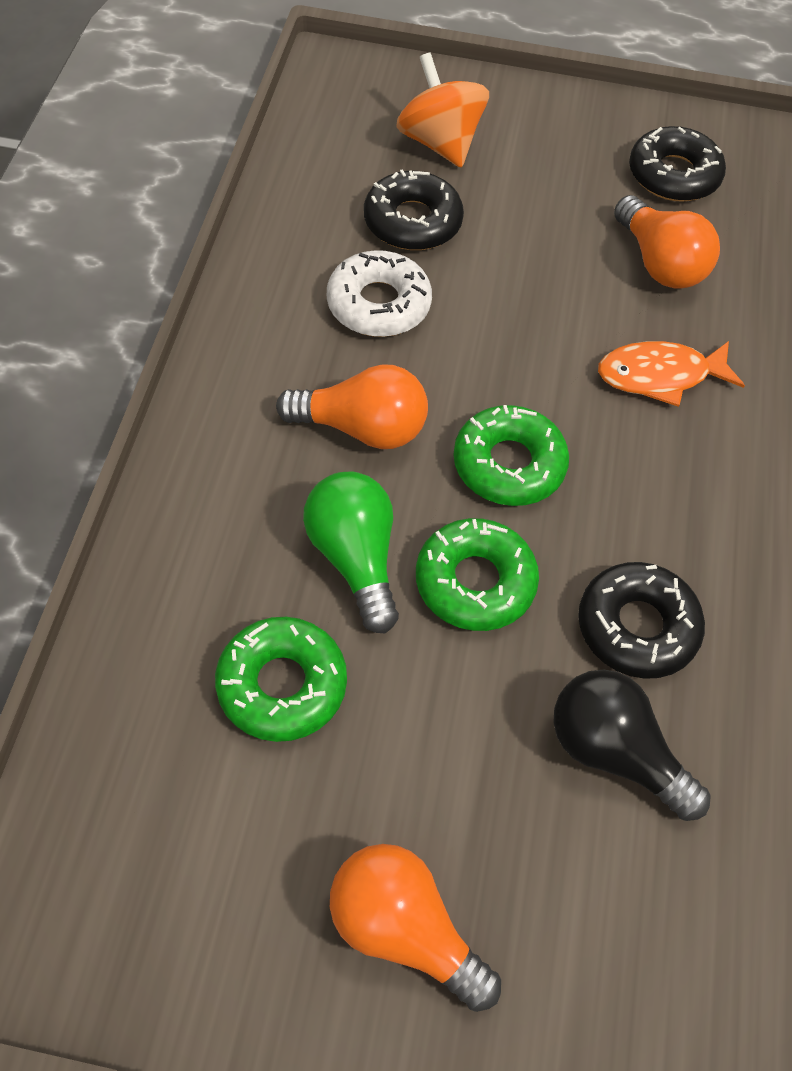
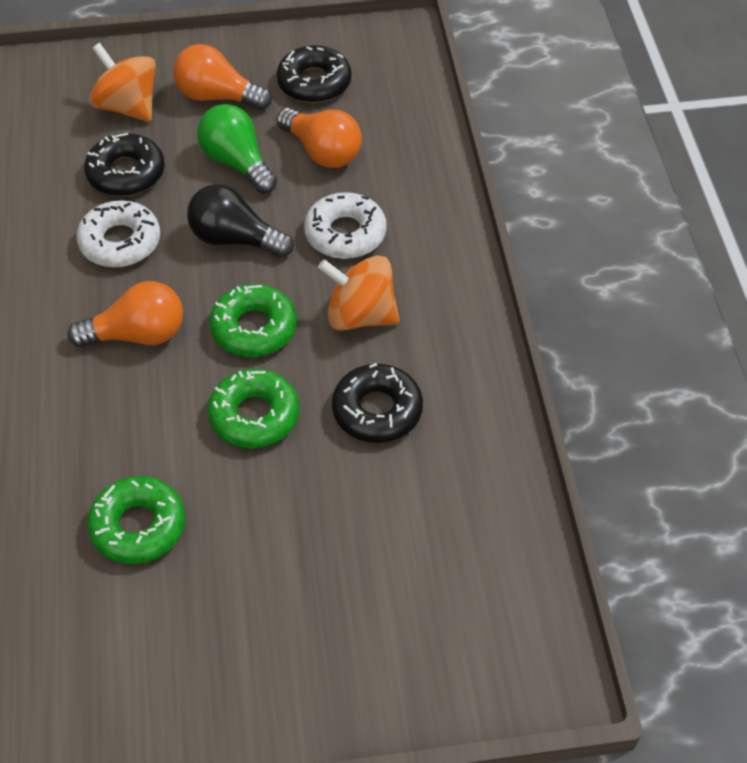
camera: 15 degrees left, 5 degrees down
(355, 559) = (162, 426): green light bulb -> green light bulb (237, 163)
(404, 930) = (275, 652): orange light bulb -> orange light bulb (217, 96)
(614, 753) = (385, 496): black light bulb -> black light bulb (235, 239)
(650, 490) = (360, 316): none -> orange spinning top
(660, 376) = (345, 234): orange fish -> white donut

